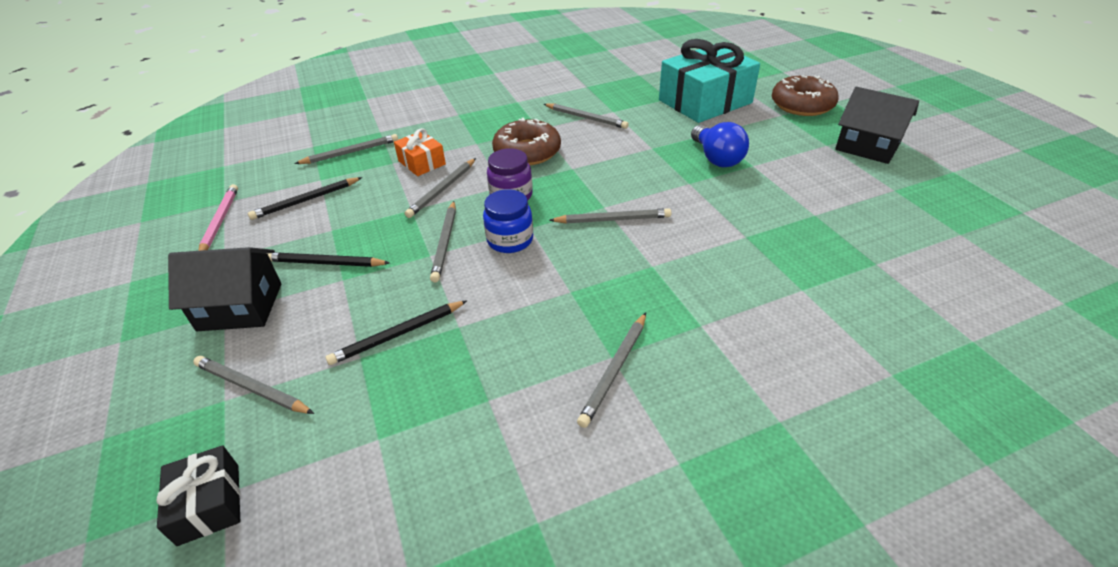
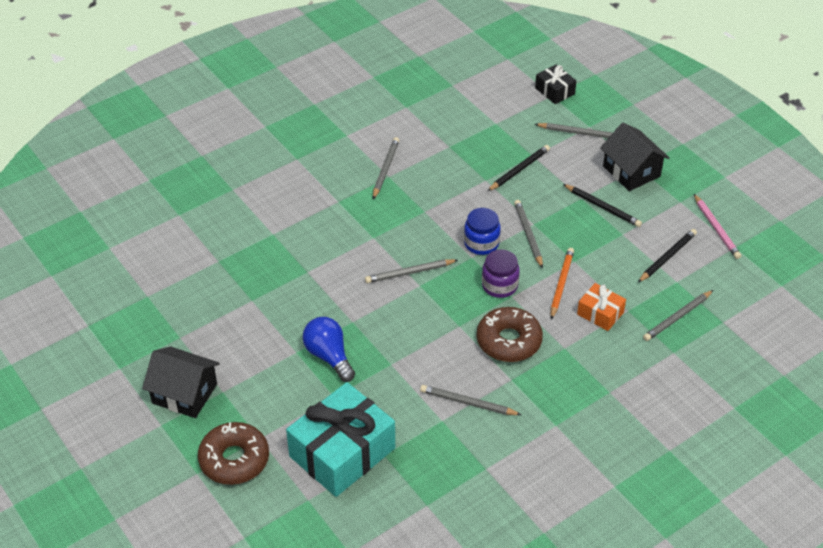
camera: 165 degrees right, 5 degrees up
(240, 307) = (631, 171): black house -> black house turned 75 degrees clockwise
(326, 263) = (602, 207): black pencil -> black pencil turned 45 degrees clockwise
(442, 190) = (561, 284): grey pencil -> orange pencil

